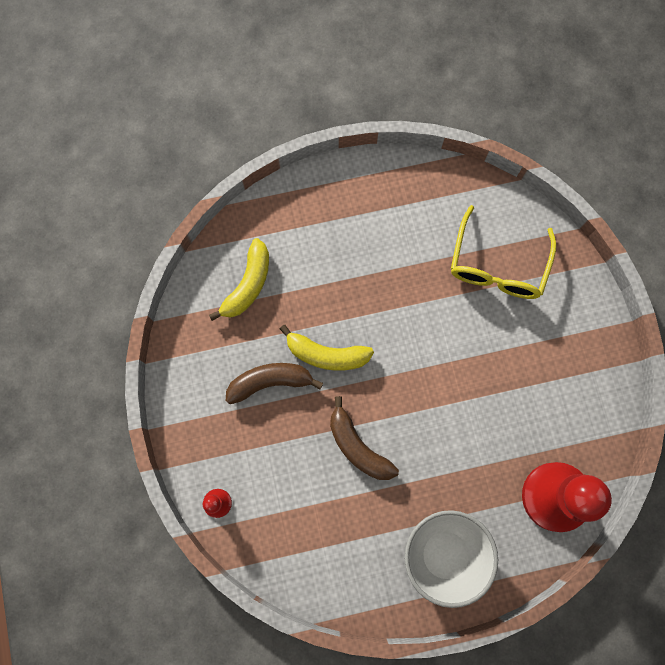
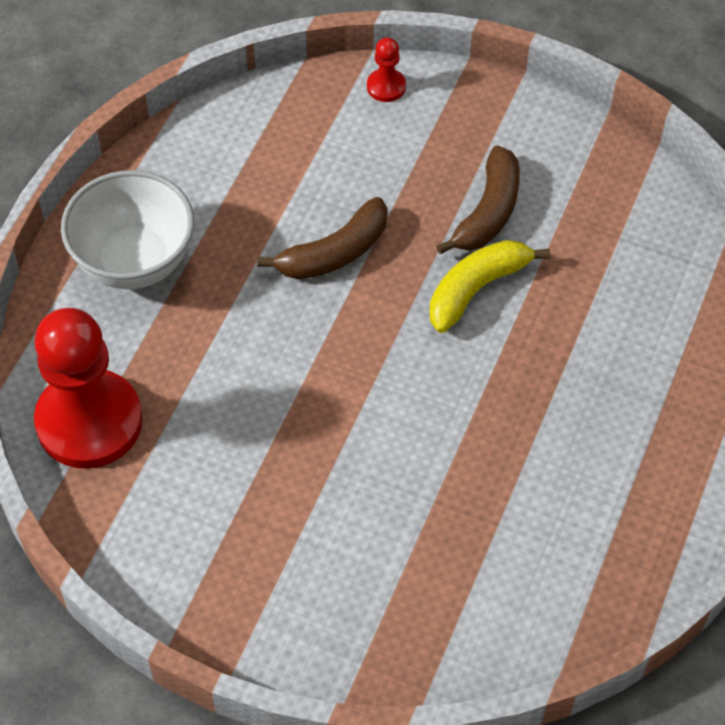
camera: 125 degrees right, 20 degrees down
(248, 285) = (636, 260): yellow banana -> none
(357, 446) = (334, 253): brown banana -> brown banana turned 150 degrees clockwise
(497, 265) = (443, 567): yellow glasses -> none

